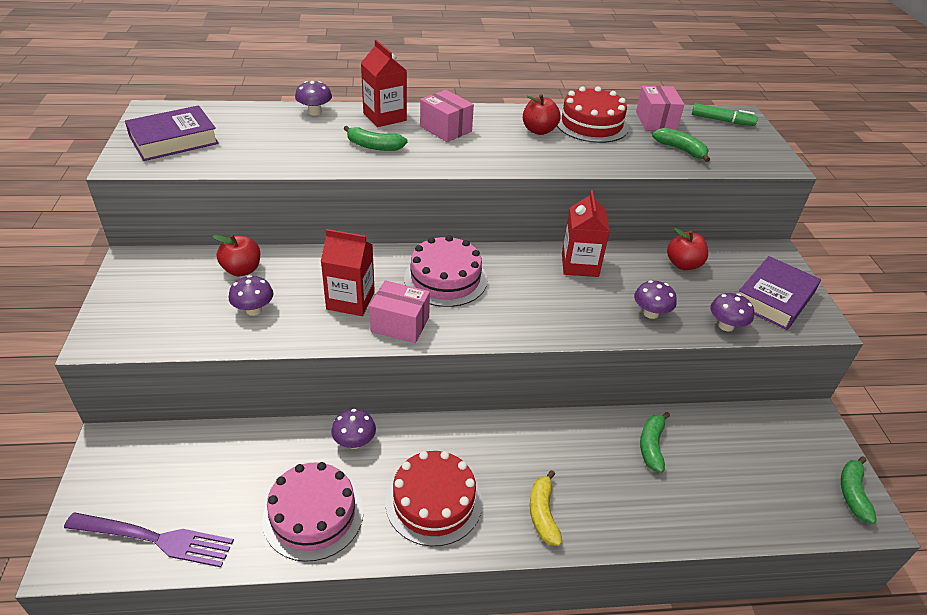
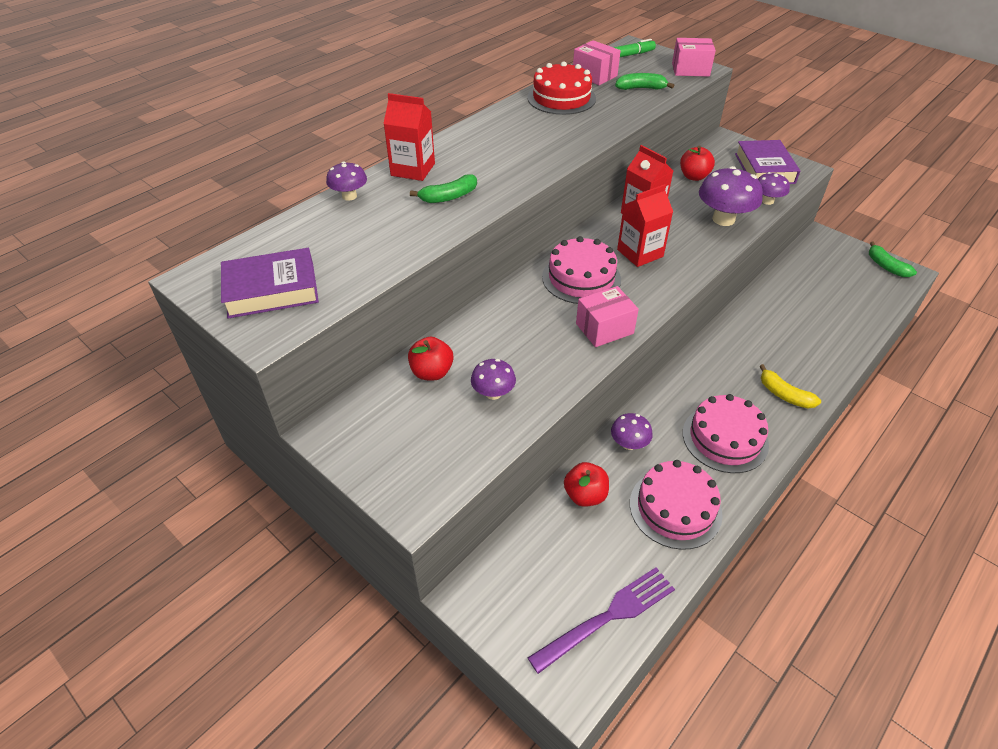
camera: 40 degrees left, 5 degrees up
(174, 140) = (272, 290): purple book -> purple book turned 60 degrees clockwise
(350, 300) = (547, 336): red carton -> red carton (640, 253)
(433, 501) = (725, 438): red cake -> pink cake
(445, 129) = (475, 154): pink box -> pink box (690, 70)
(539, 130) = (538, 121): red apple -> red apple (585, 495)
(650, 313) = (723, 219): purple mushroom -> purple mushroom, size x1.75
(651, 446) = (778, 312): green banana -> none

